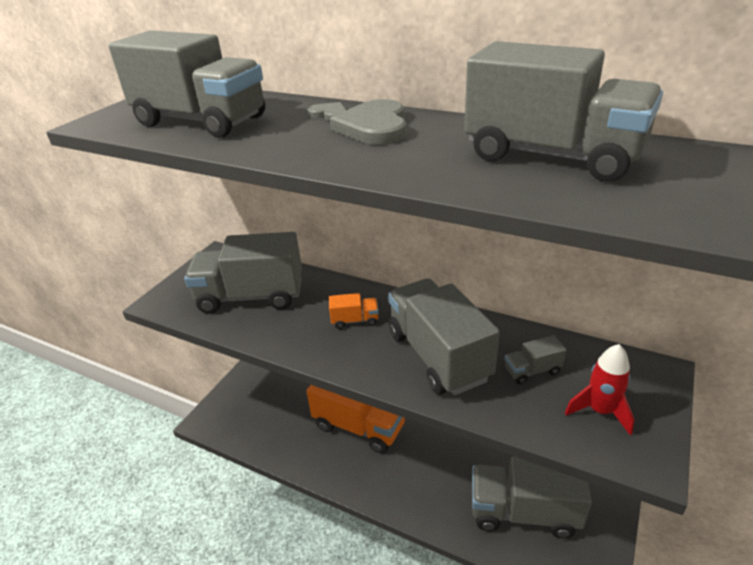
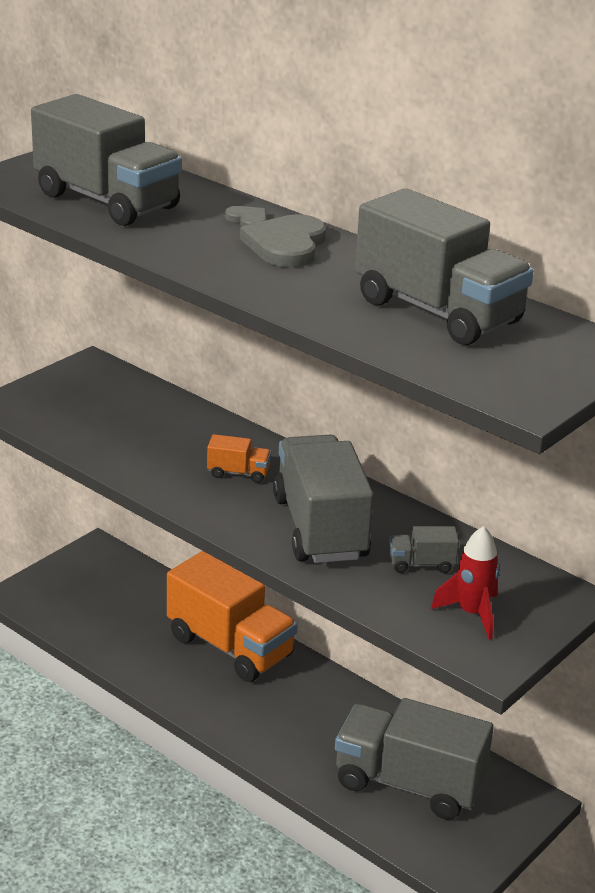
camera: 10 degrees right, 5 degrees down
(251, 296) = (121, 421): grey truck -> none

